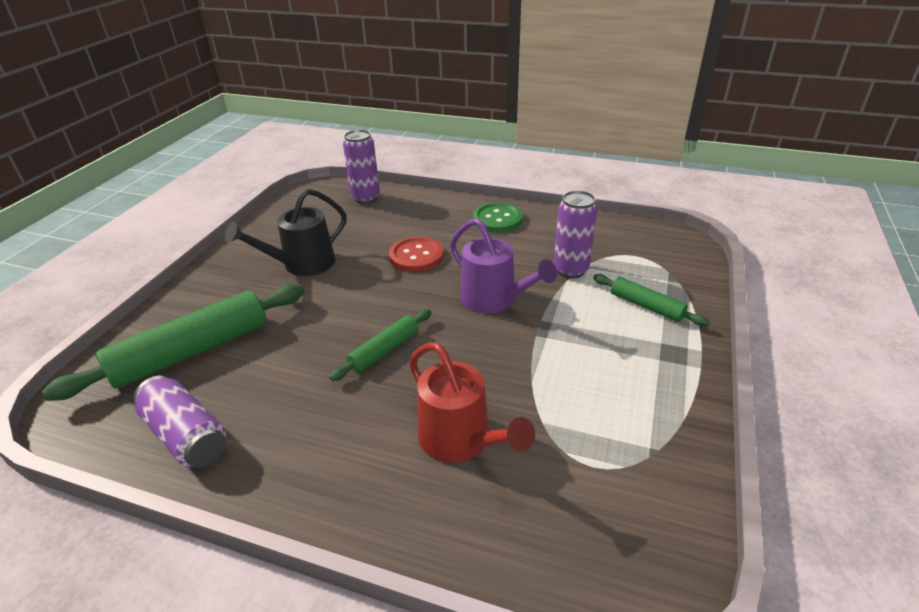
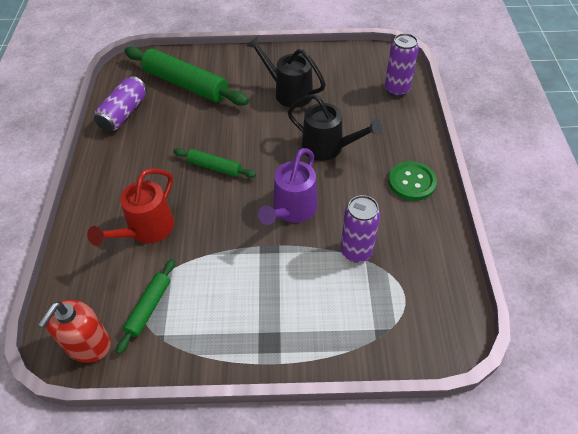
camera: 70 degrees right, 15 degrees up
(416, 256) = (328, 148): red button -> black watering can
(646, 306) = (326, 316): green rolling pin -> green rolling pin (149, 308)
(653, 544) = (88, 344): none -> red soap dispenser

